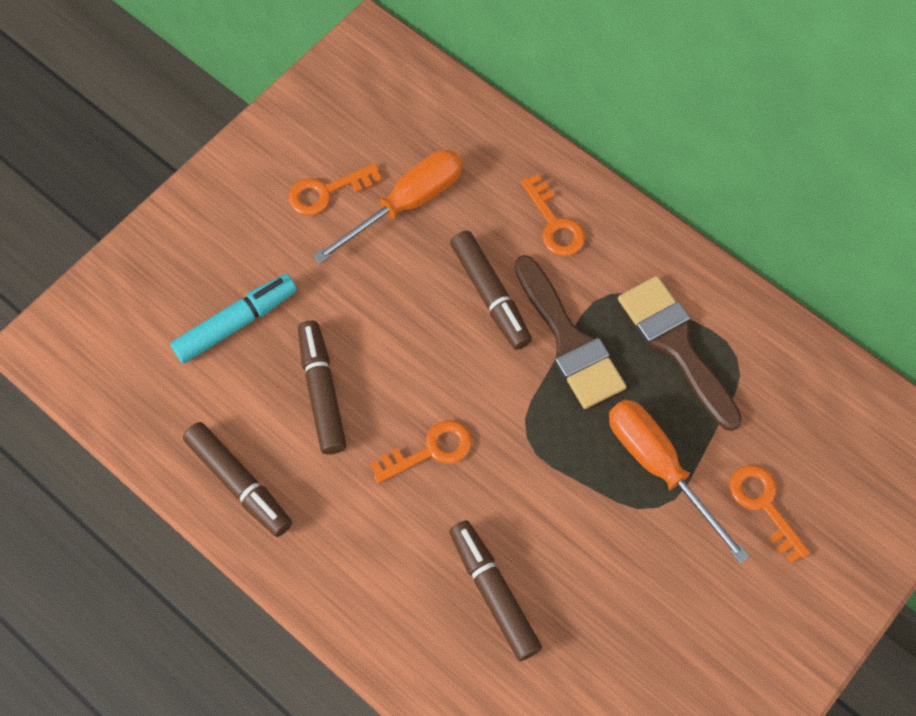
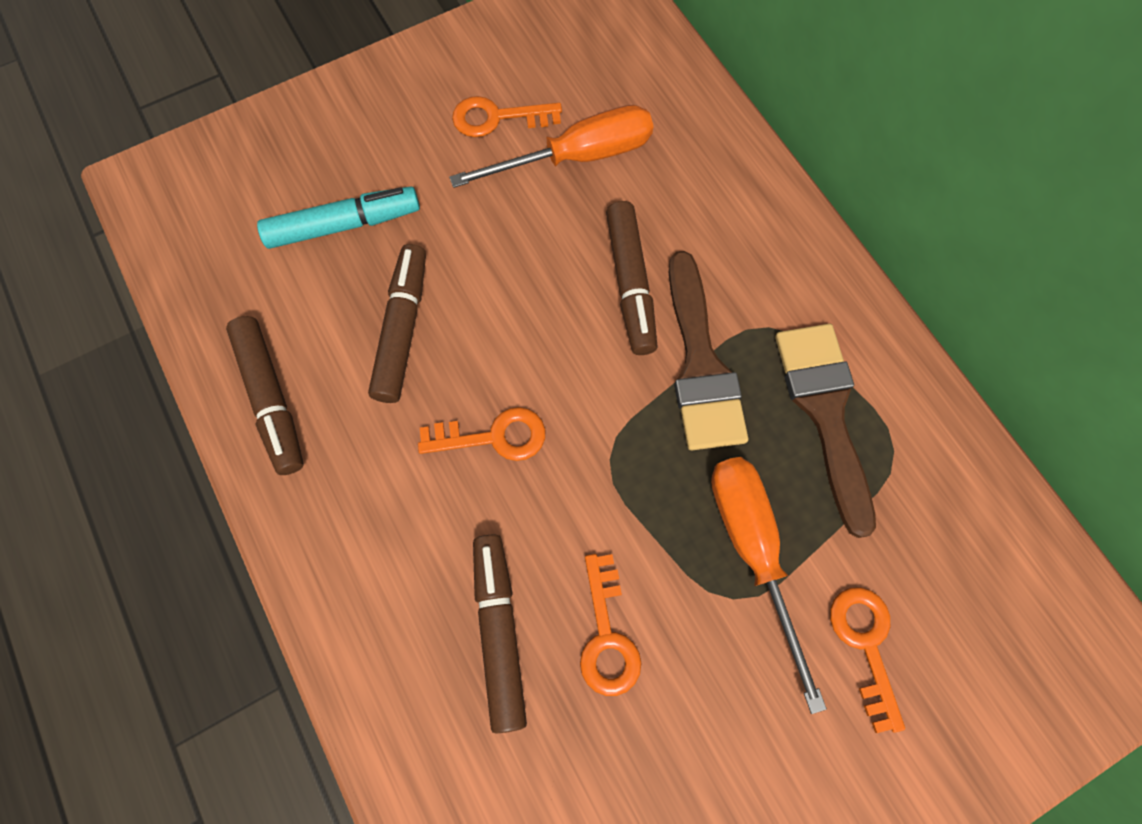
camera: 20 degrees right, 5 degrees up
(554, 223) = (733, 228): orange key -> orange key (607, 636)

